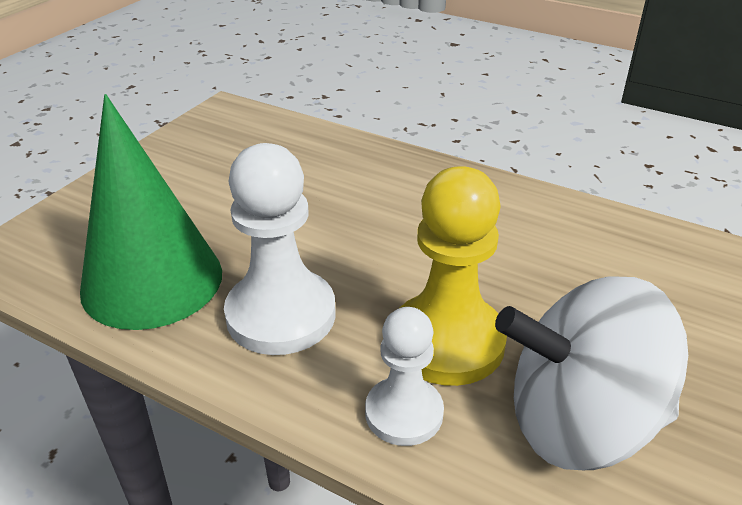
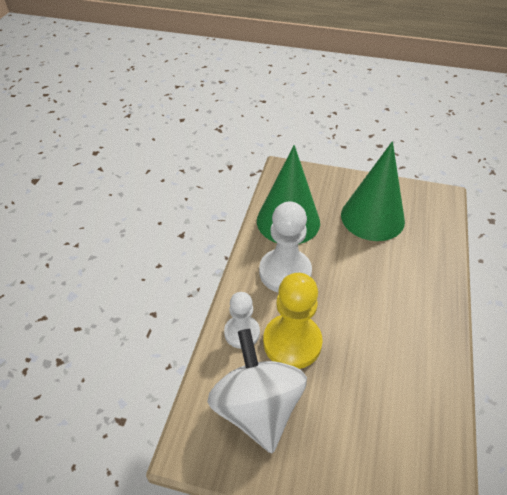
camera: 75 degrees right, 10 degrees up
(219, 181) = (372, 217): none -> green cone

